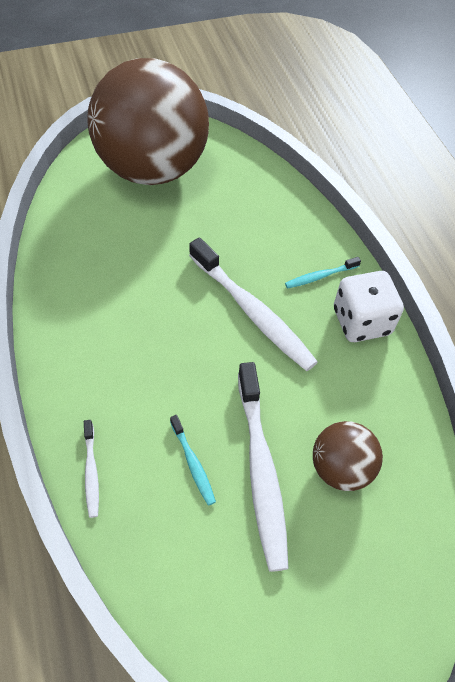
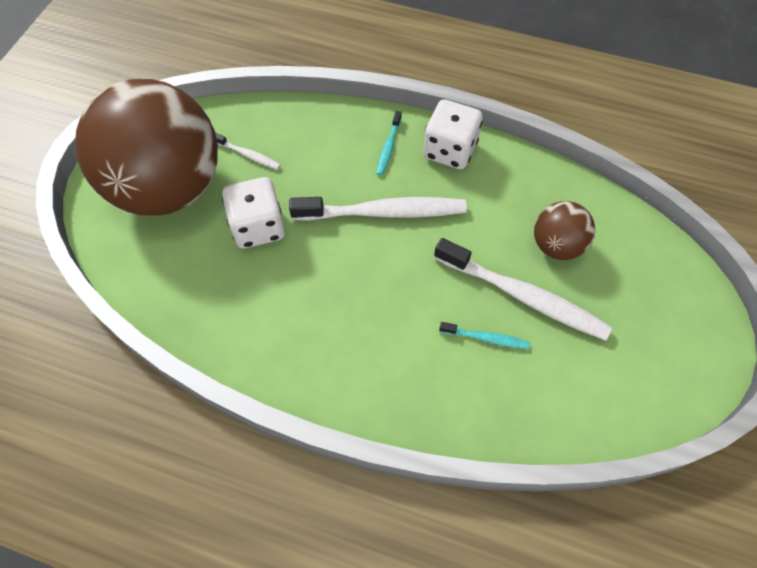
camera: 50 degrees left, 5 degrees up
(91, 472) = (441, 416): white toothbrush -> white toothbrush (248, 155)
(165, 240) = (258, 227): none -> white dice

